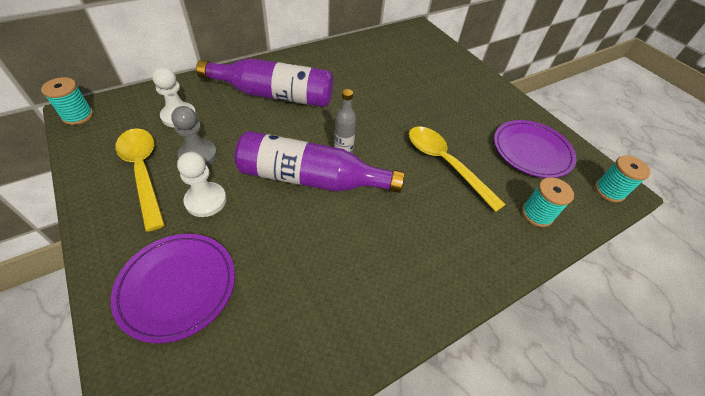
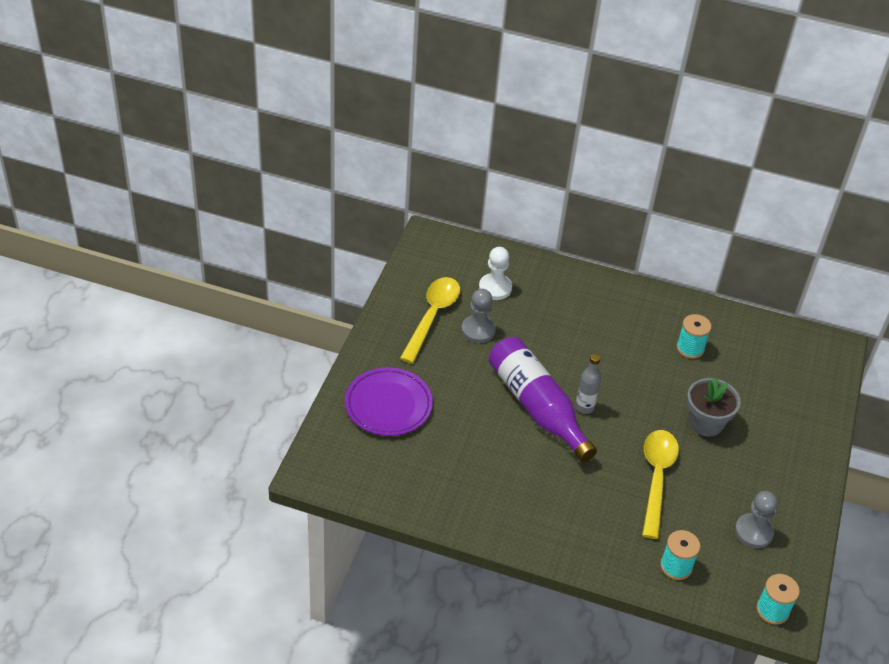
camera: 50 degrees right, 5 degrees down
(78, 116) = (428, 240): turquoise spool -> turquoise spool (690, 348)
(206, 200) = (452, 366): white pawn -> none
(274, 95) = (588, 319): purple bottle -> none
(420, 107) = (706, 423): none -> grey flower pot
(531, 151) = (753, 532): purple plate -> grey pawn

